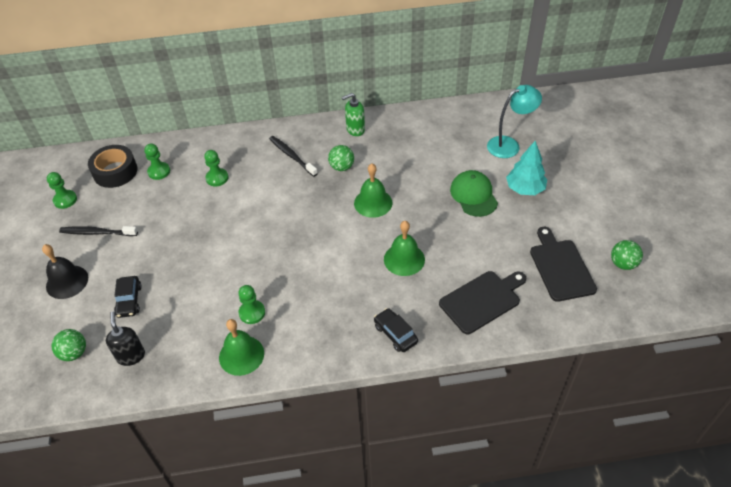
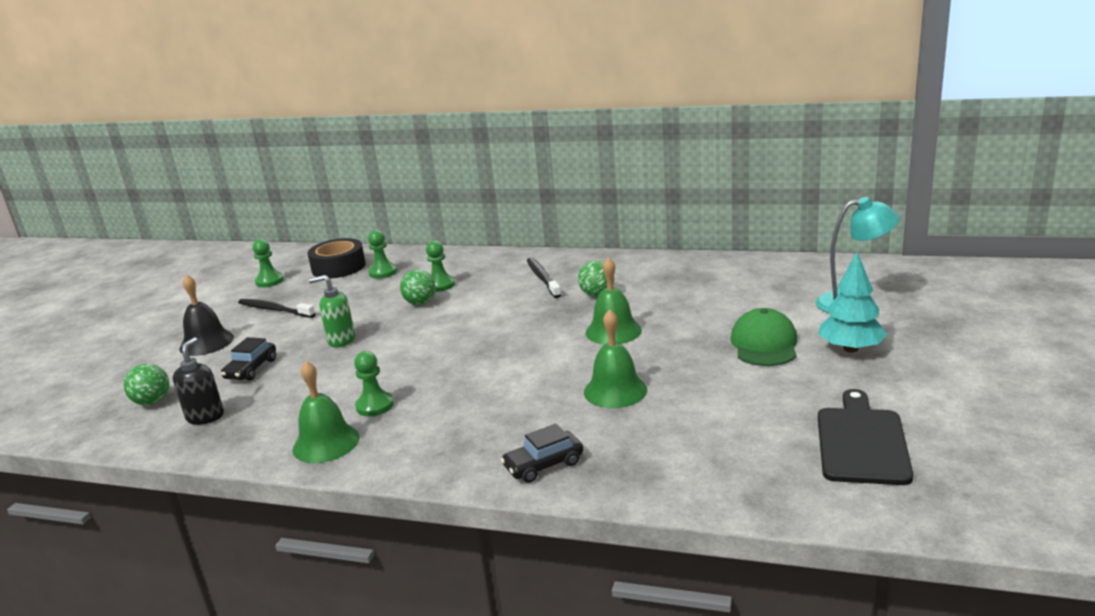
camera: 25 degrees right, 25 degrees down
(355, 130) = (640, 266): green soap dispenser -> green soap dispenser (341, 340)
(395, 334) = (543, 465): black car -> black car turned 105 degrees counterclockwise
(482, 300) = (703, 455): black cutting board -> none
(623, 264) = (982, 458): green ball -> green ball (420, 303)

